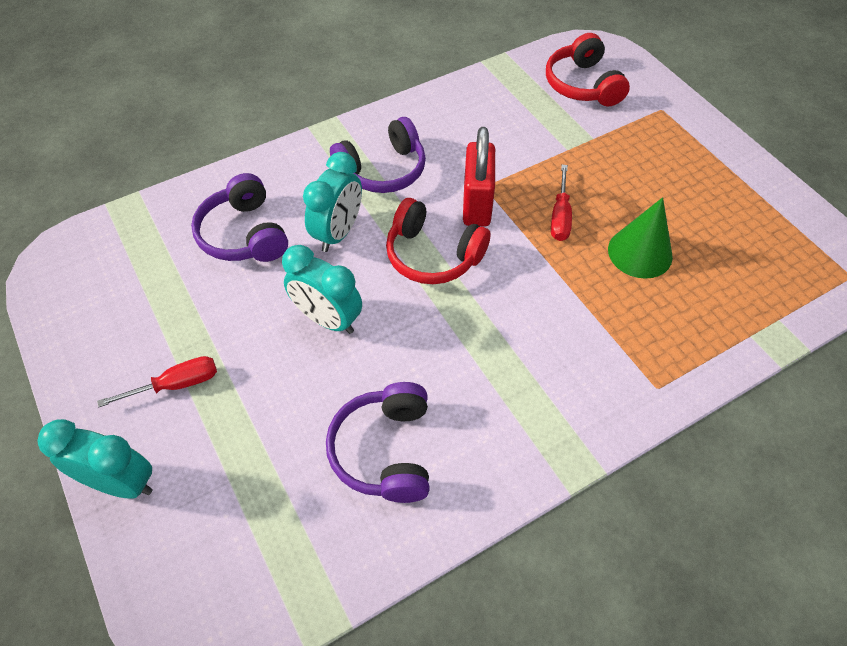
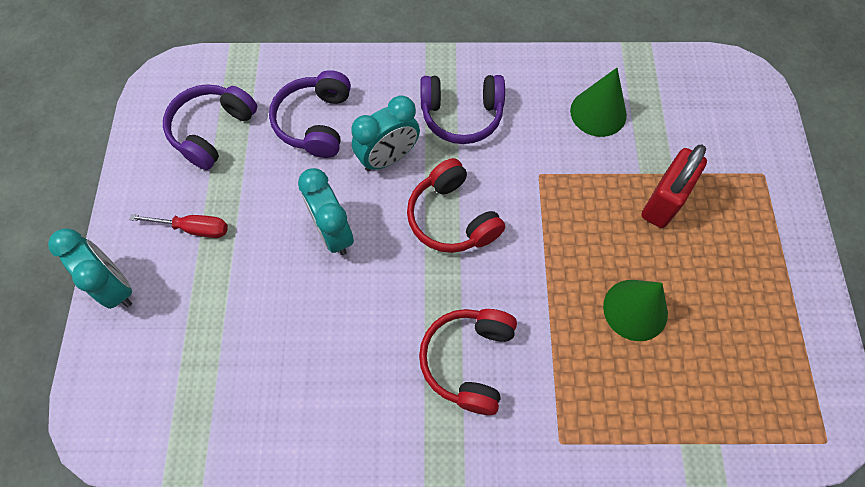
camera: 30 degrees right, 10 degrees up
(385, 450) = (307, 369): purple headphones -> purple headphones (212, 131)
(477, 205) = (520, 189): red padlock -> red padlock (663, 202)
(500, 119) = (598, 112): none -> green cone
(560, 216) = (586, 237): red screwdriver -> none
(582, 85) = (702, 111): red headphones -> red headphones (468, 361)

